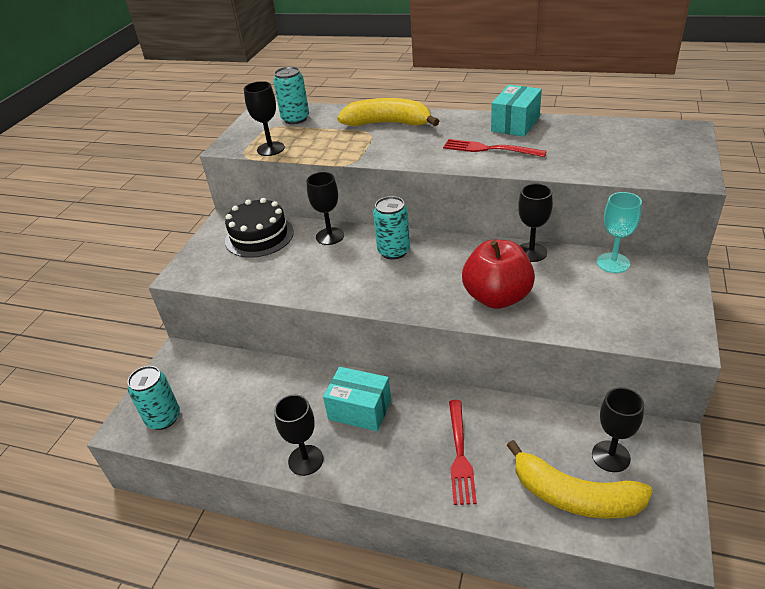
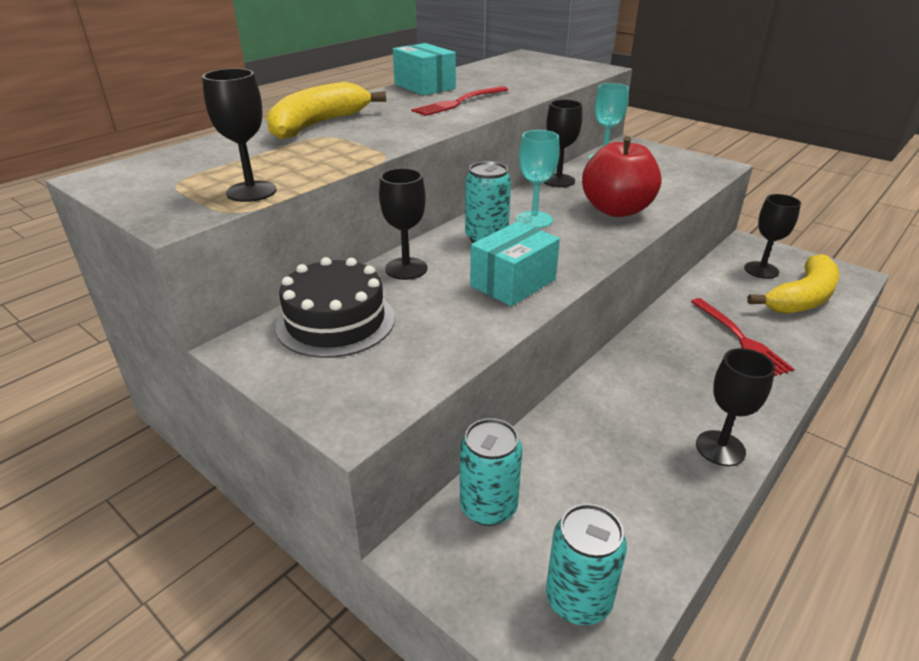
camera: 70 degrees left, 5 degrees down
(295, 119) = (188, 164): turquoise can -> turquoise can (488, 507)
(360, 410) = (651, 385): turquoise box -> turquoise box (513, 283)
(441, 262) = (534, 220): none -> turquoise goblet
(460, 455) = (741, 338): red fork -> red fork turned 45 degrees clockwise

